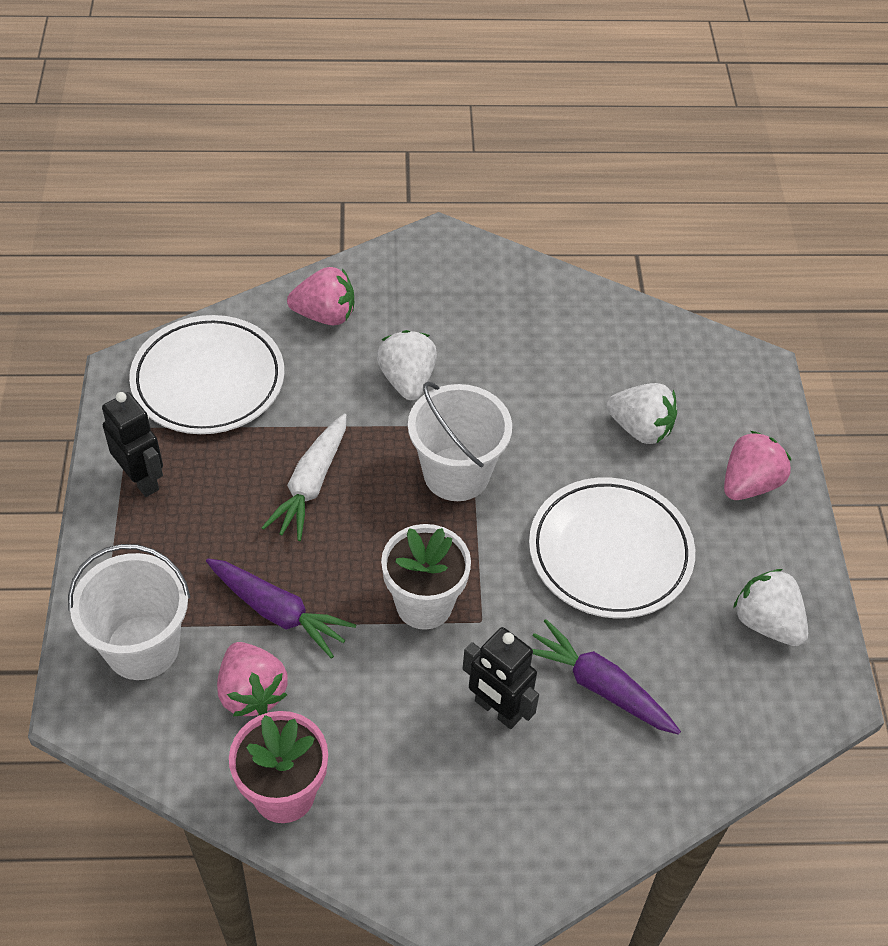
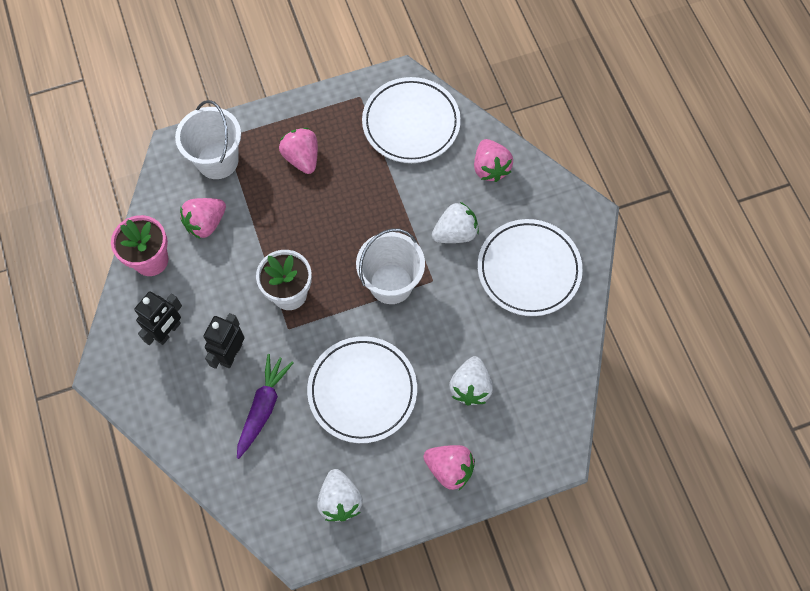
camera: 75 degrees right, 15 degrees up
(142, 479) = (326, 117): black robot -> black robot (168, 331)
(198, 529) = (302, 158): none -> pink strawberry
(278, 612) = (260, 218): purple carrot -> none
(311, 484) = (354, 205): white carrot -> none
(493, 320) = (529, 269): none -> white plate
(766, 623) = (340, 500): white strawberry -> white strawberry turned 135 degrees clockwise

